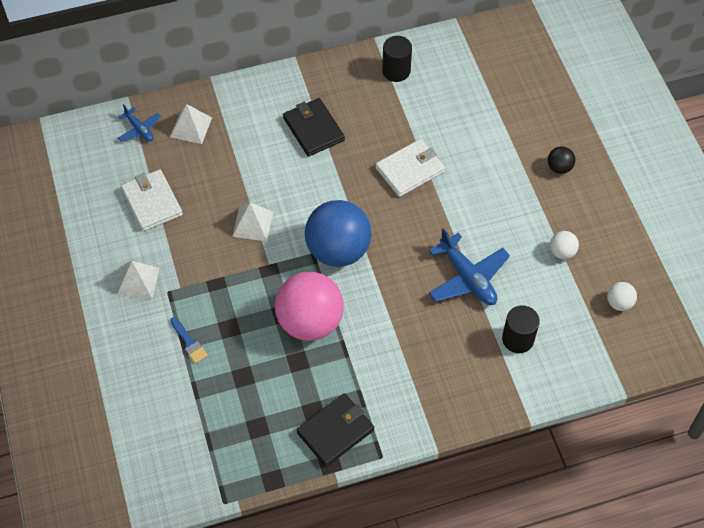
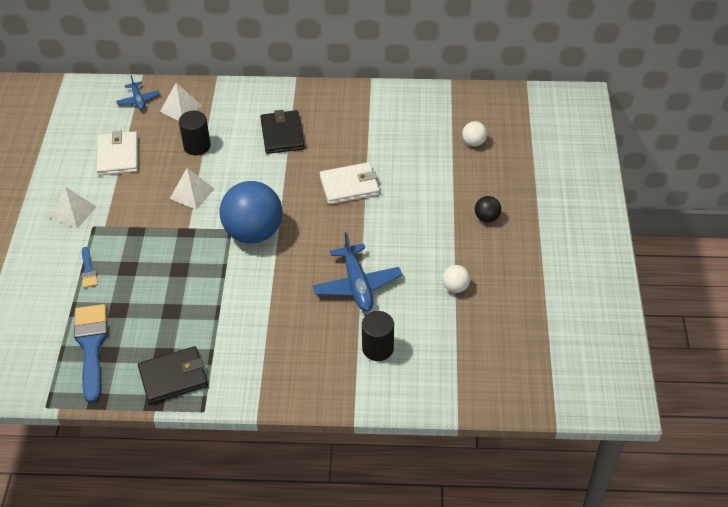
camera: 20 degrees right, 10 degrees down
(236, 425) = (91, 346): none -> blue brush
(310, 321) = (199, 282): pink ball -> none
(396, 71) = (377, 107): black cylinder -> black cylinder (197, 146)
(619, 303) = (489, 344): white ball -> white ball (473, 142)

